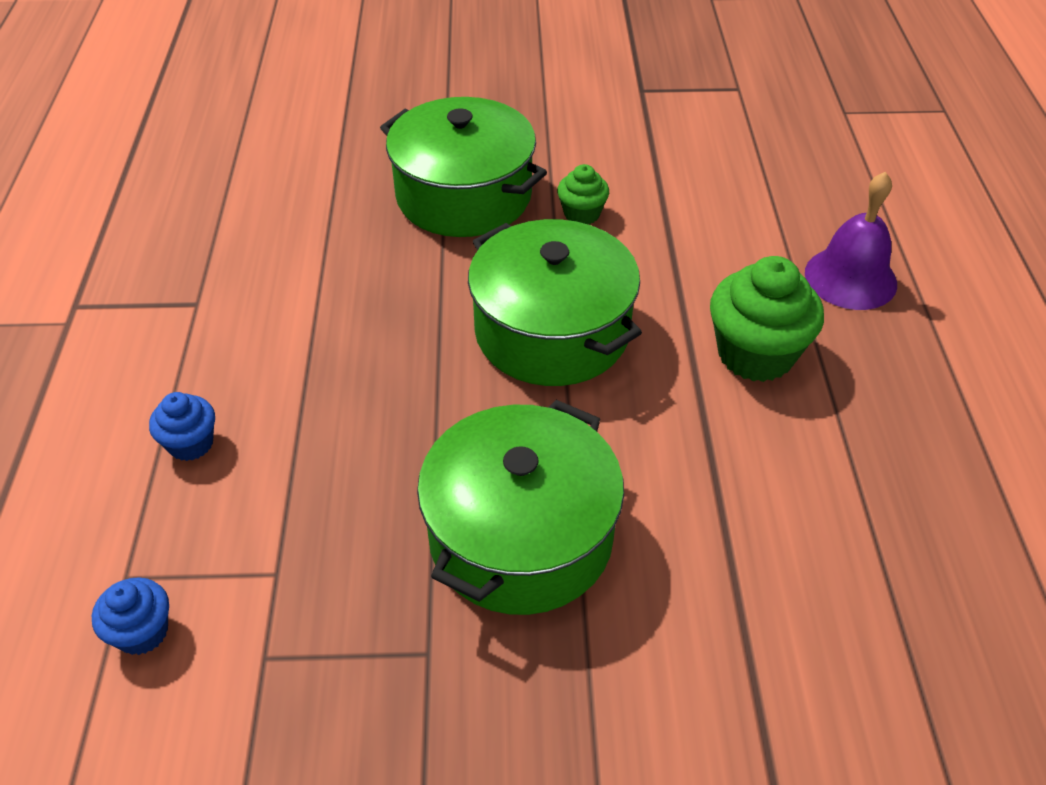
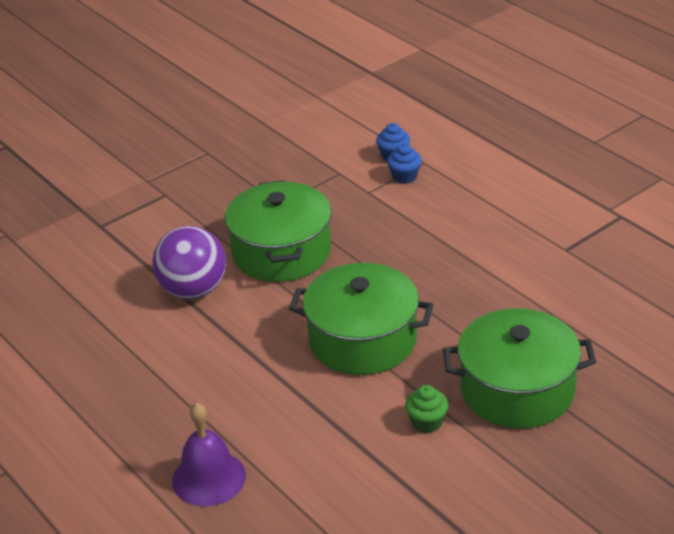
camera: 145 degrees right, 10 degrees down
(191, 443) = (469, 205): blue cupcake -> blue cupcake (404, 177)
(706, 549) = (193, 290): none -> purple ball
(755, 354) = (235, 391): green cupcake -> none

